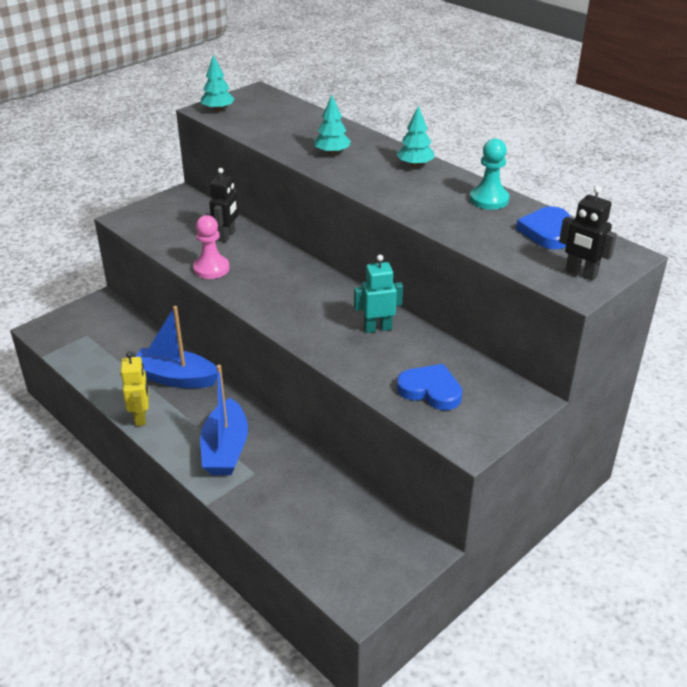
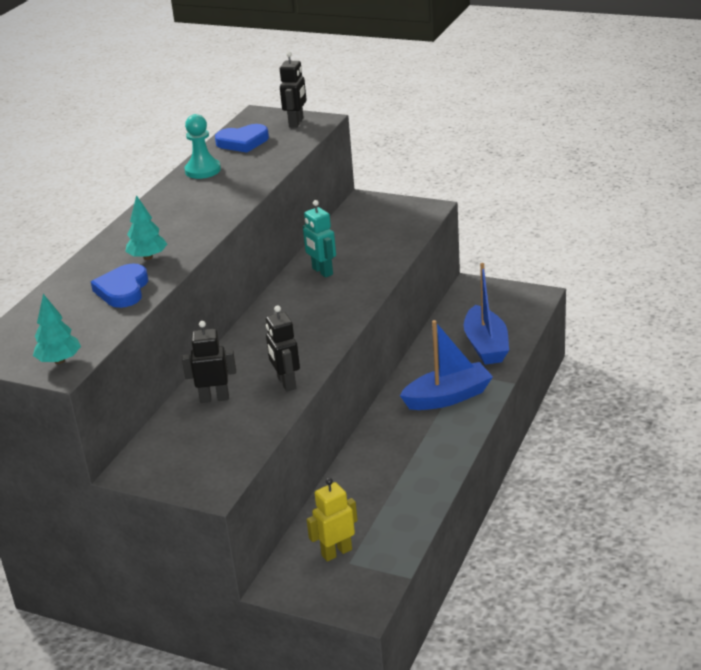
camera: 110 degrees left, 5 degrees down
(141, 417) = (447, 460): yellow robot -> yellow robot (336, 552)
(175, 378) = (377, 464): blue boat -> blue boat (486, 346)
(211, 269) = (286, 383): pink pawn -> black robot
(415, 165) = (152, 213): turquoise tree -> none
(430, 390) = (384, 233): blue heart -> blue heart (123, 290)

